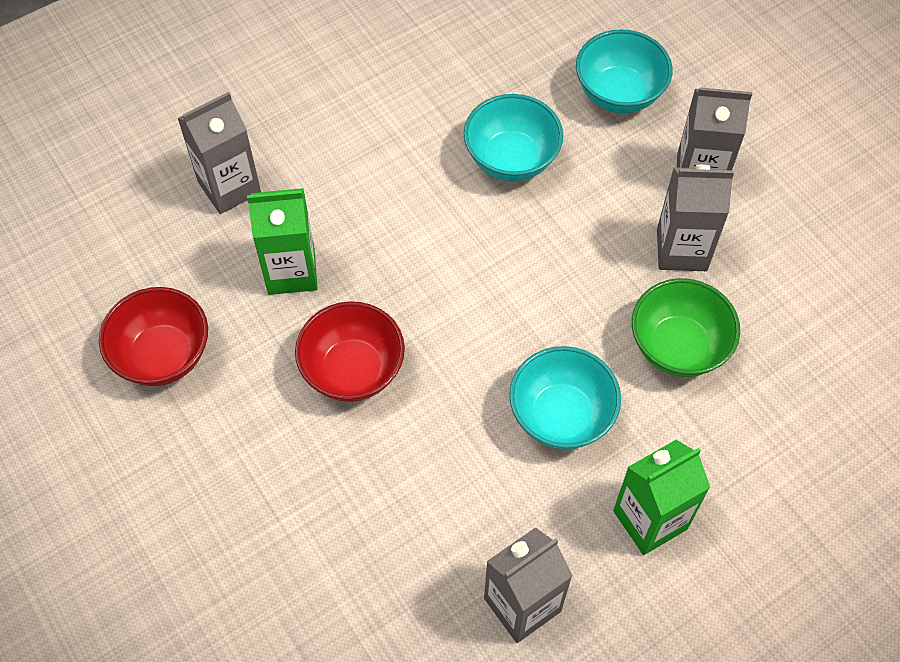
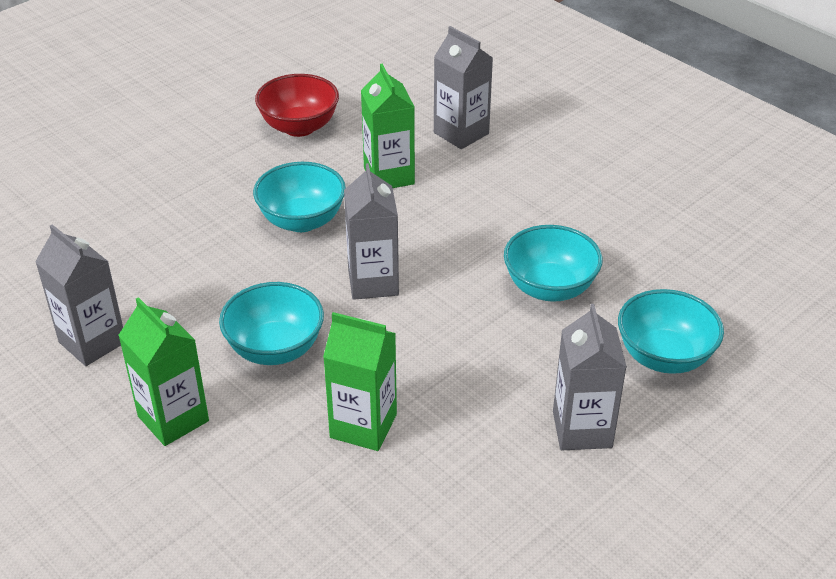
camera: 80 degrees right, 20 degrees down
(353, 370) = (302, 220): red bowl -> turquoise bowl
(678, 346) = (363, 426): green bowl -> green carton
(681, 250) = (480, 421): grey carton -> grey carton (373, 282)

